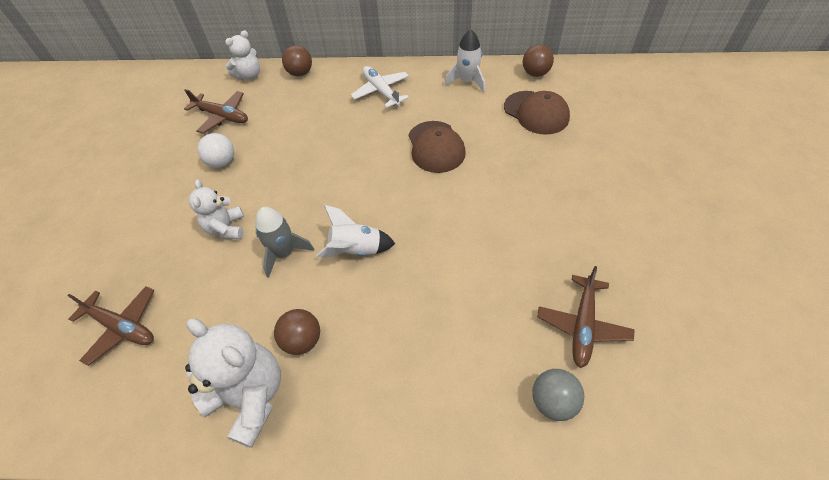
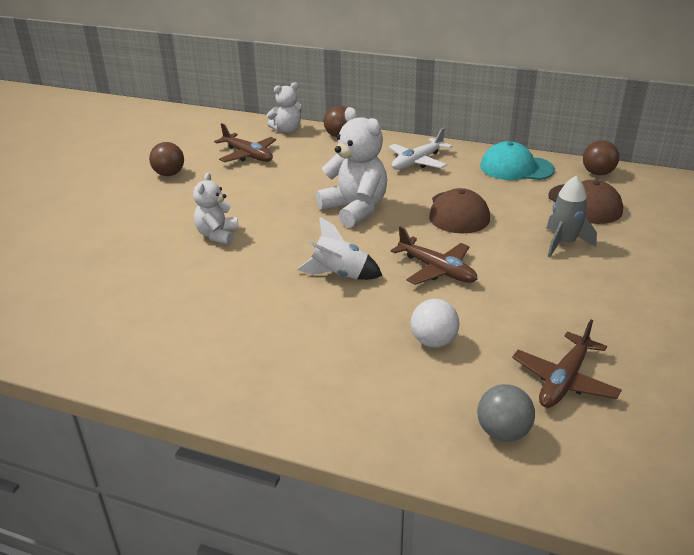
camera: 15 degrees right, 20 degrees down
(122, 327) = (92, 285): brown plane -> brown plane (436, 270)
(222, 162) = (234, 188): white ball -> white ball (433, 341)
(250, 397) = (188, 359): white teddy bear -> white teddy bear (355, 209)
(284, 253) = (266, 263): grey rocket -> grey rocket (564, 243)
(302, 340) = (256, 329): brown ball -> brown ball (169, 174)
(381, 91) = (418, 162): white plane -> white plane turned 120 degrees counterclockwise
(467, 81) = (516, 168): white rocket -> turquoise cap

